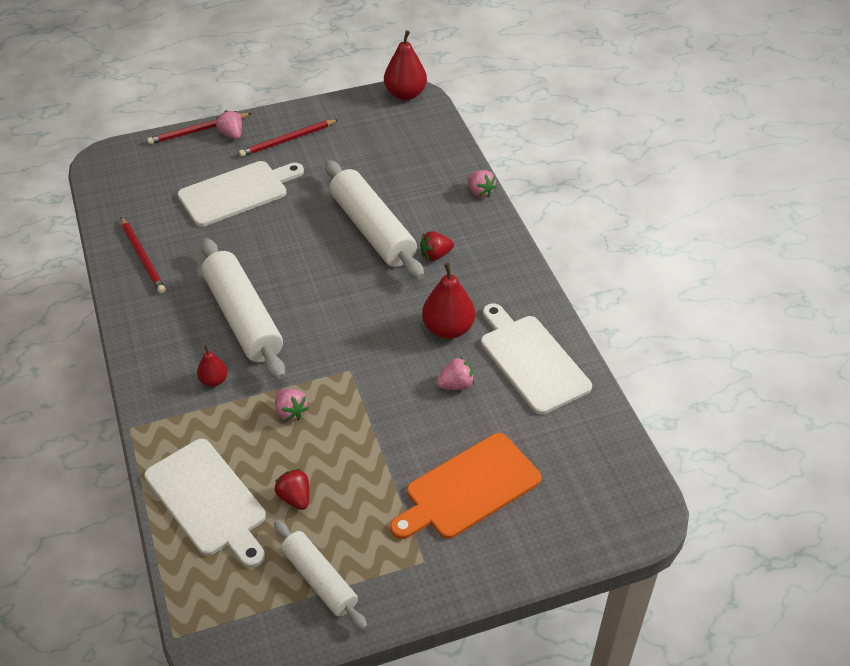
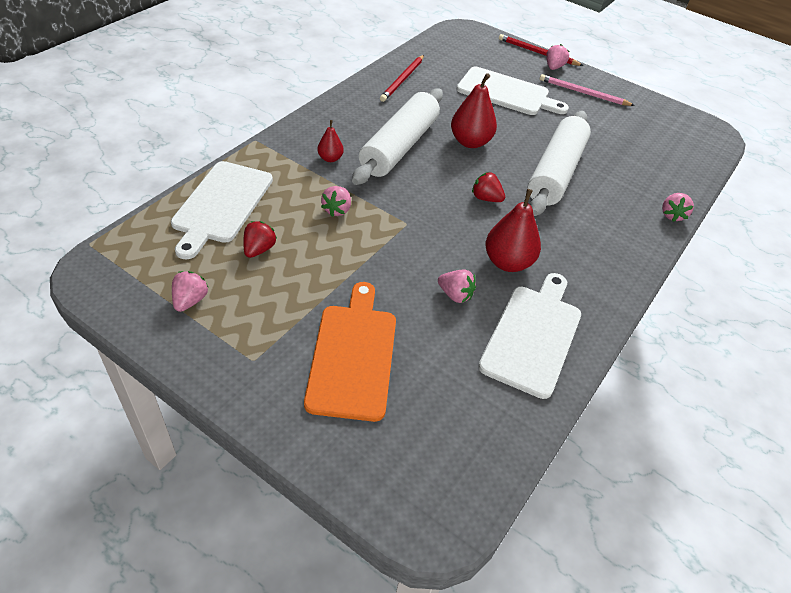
camera: 50 degrees right, 0 degrees up
(287, 140) = (583, 93): red pencil -> pink pencil
(320, 580) = (190, 300): white rolling pin -> pink strawberry
(405, 94) = (709, 128): red pear -> red pear (470, 142)
(435, 255) = (574, 219): red strawberry -> red strawberry (486, 198)
(468, 488) = (353, 355): orange cutting board -> orange cutting board turned 75 degrees clockwise

